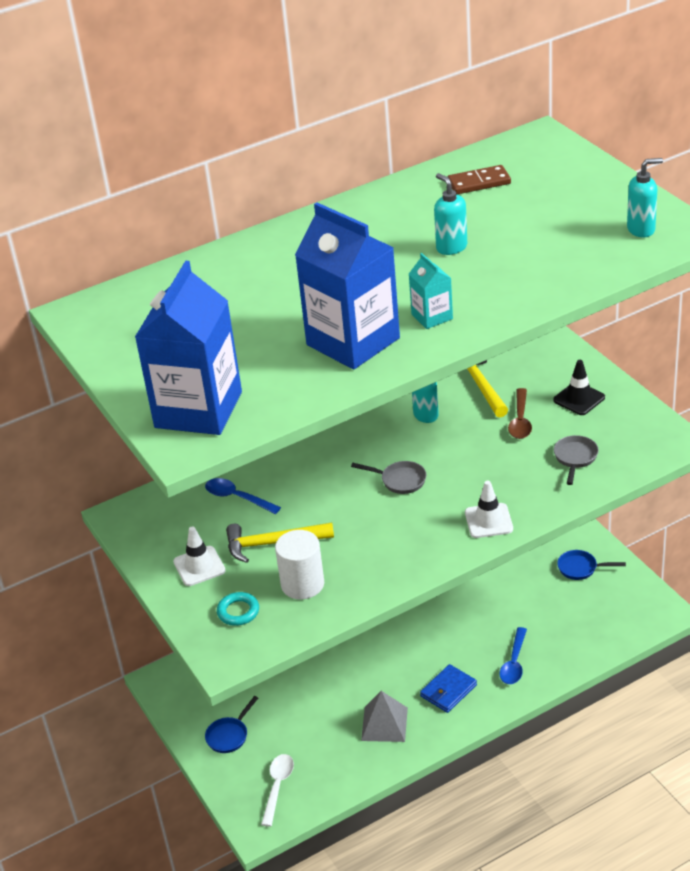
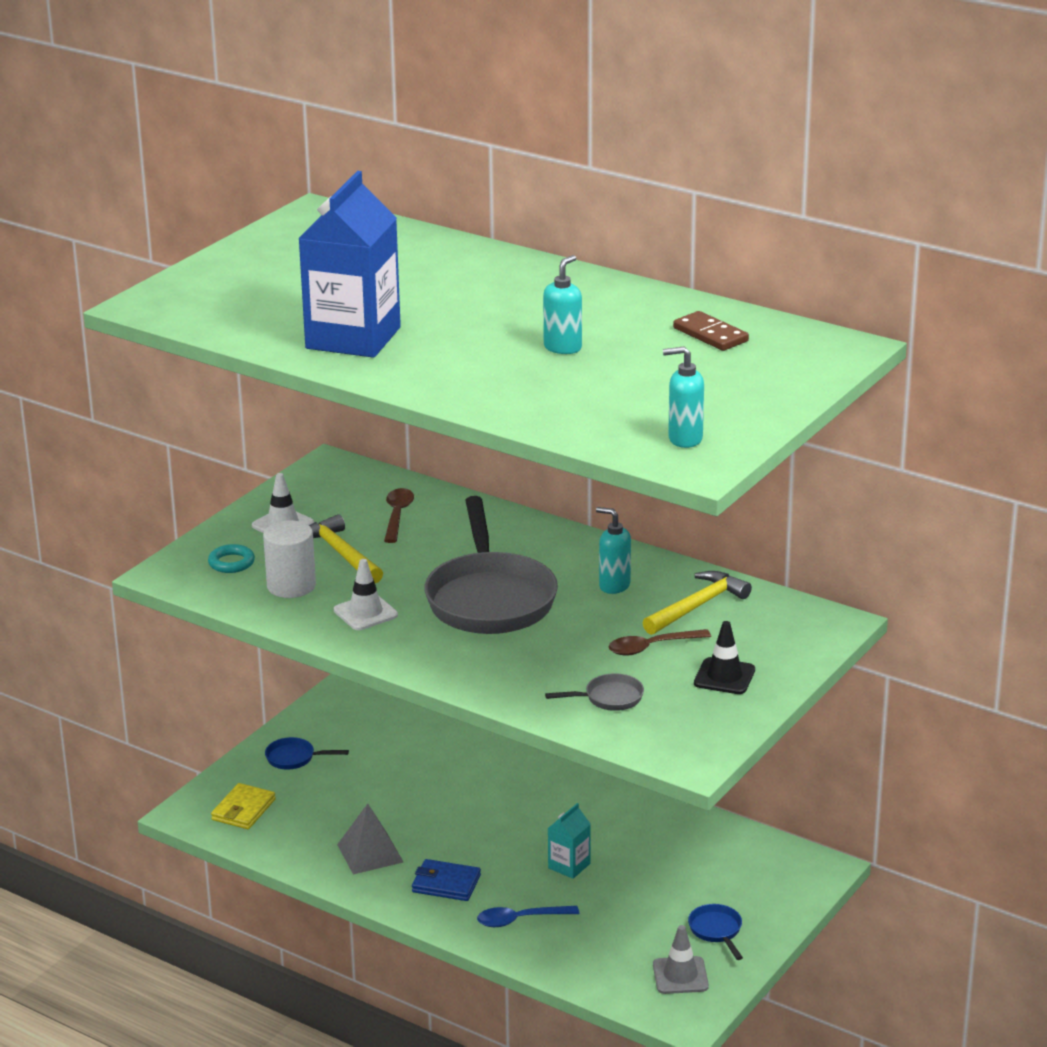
camera: 60 degrees right, 10 degrees down
(198, 410) = (198, 298): blue carton -> none
(237, 498) = (397, 515): blue spoon -> brown spoon
(277, 787) = (243, 810): white spoon -> yellow wallet
(400, 480) = (490, 598): grey pan -> grey pan, size x2.44
(432, 317) = (423, 365): turquoise carton -> turquoise carton (569, 866)
(488, 521) = (460, 668): white traffic cone -> white traffic cone (365, 613)
(618, 601) = (680, 976): none -> grey traffic cone
(641, 229) = (684, 439): turquoise soap dispenser -> turquoise soap dispenser turned 135 degrees clockwise

